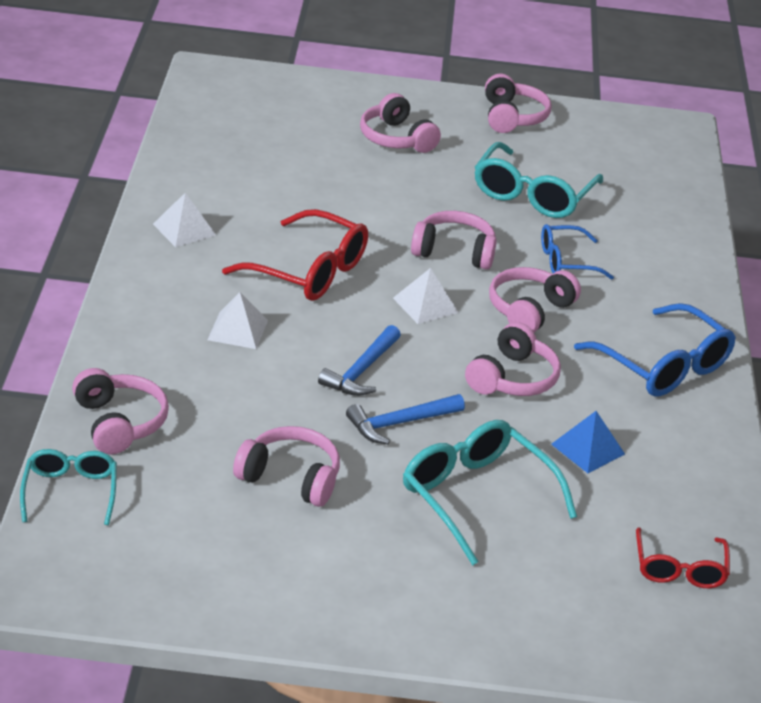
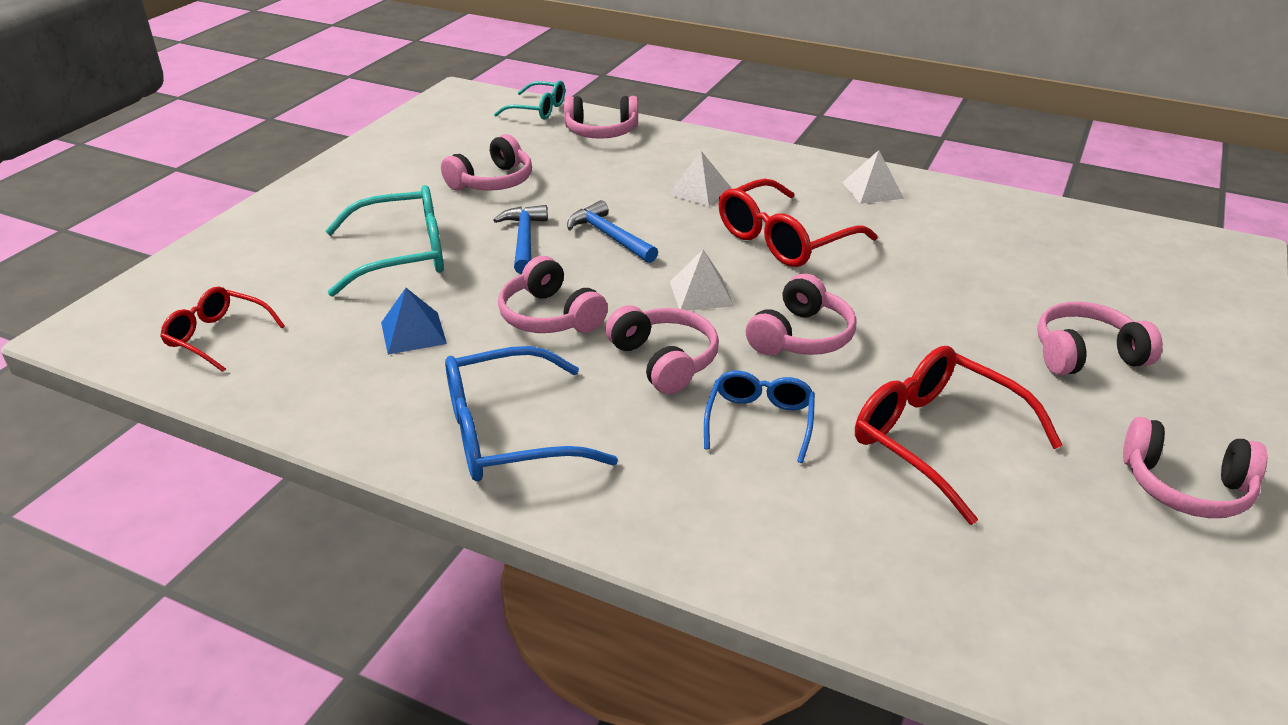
camera: 115 degrees right, 0 degrees up
(532, 195) = (935, 439): turquoise glasses -> red glasses

